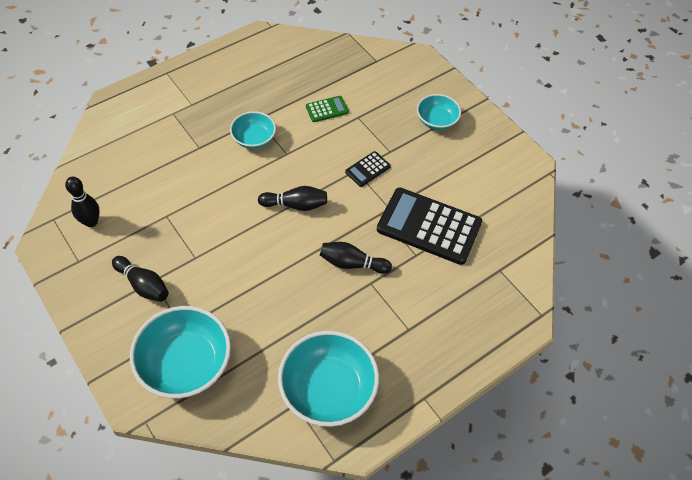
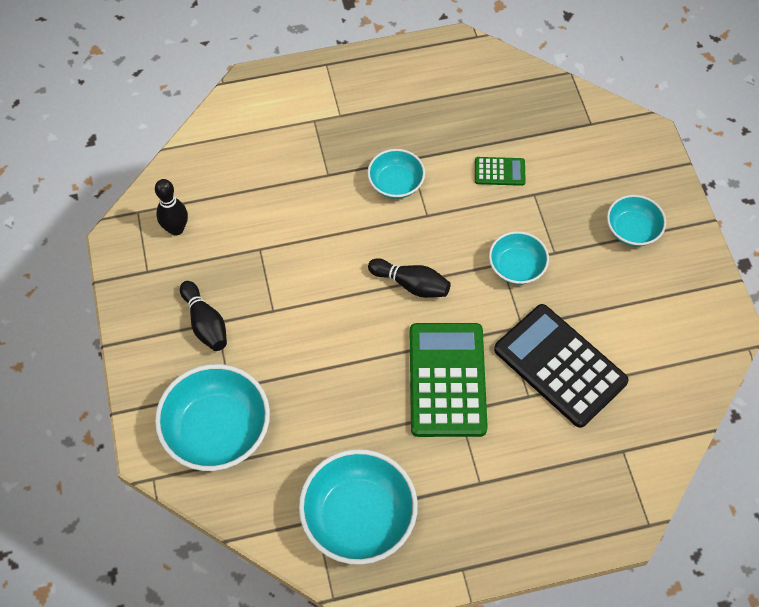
camera: 25 degrees right, 5 degrees up
(352, 263) = (447, 380): black bowling pin -> green calculator
(367, 169) = (516, 267): black calculator -> turquoise bowl

